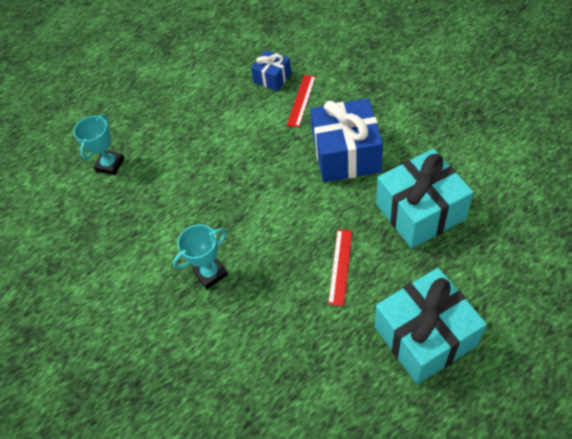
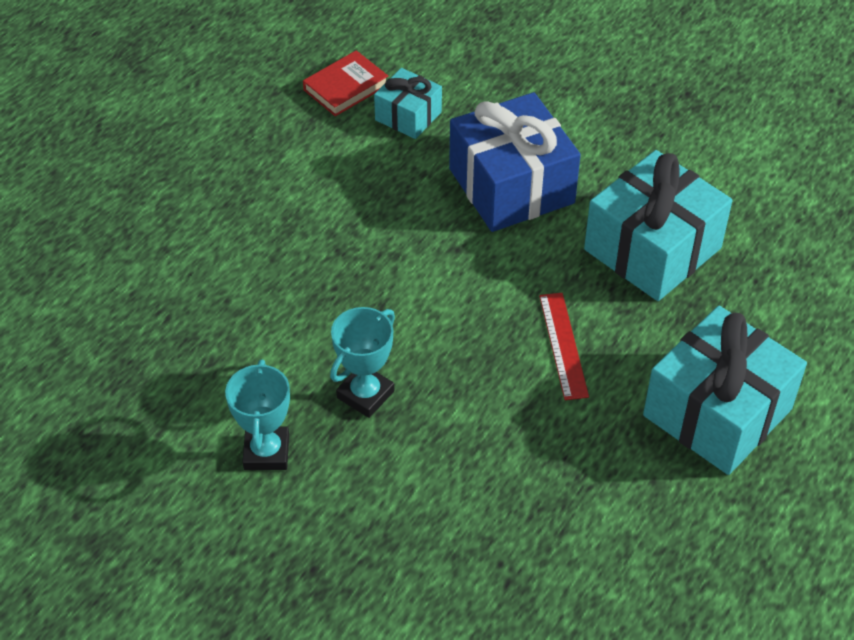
camera: 25 degrees left, 5 degrees down
(110, 165) = (118, 265): turquoise trophy -> turquoise trophy (266, 452)
(272, 78) = (345, 87): blue gift -> red book
(301, 100) = (408, 116): red ruler -> turquoise gift

